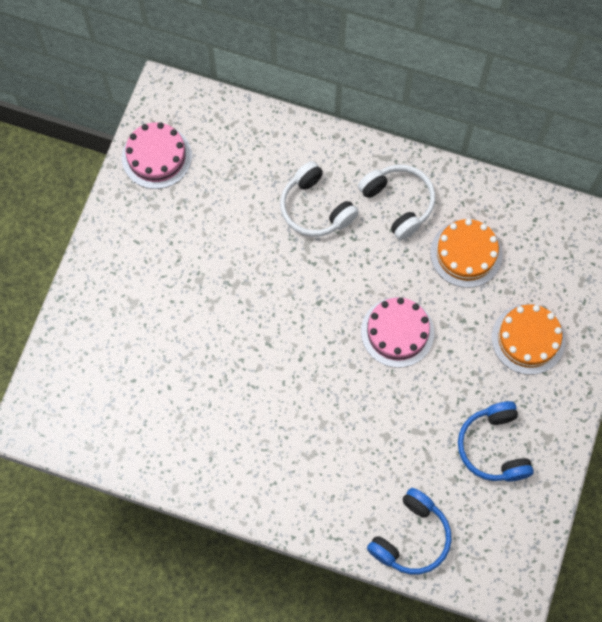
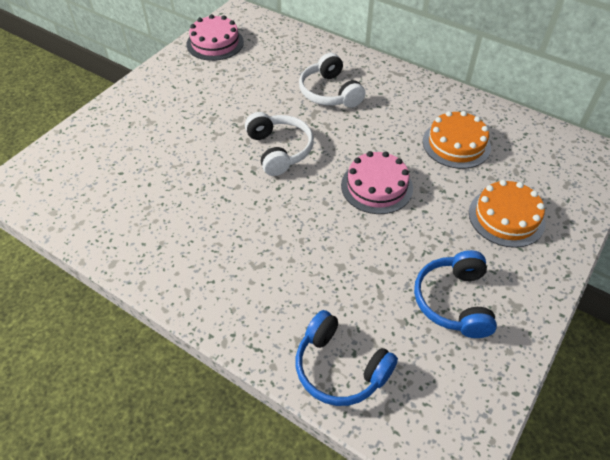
camera: 15 degrees right, 20 degrees down
(398, 203) = (402, 102): white headphones -> white headphones (279, 150)
(411, 537) = (340, 368): blue headphones -> blue headphones turned 75 degrees clockwise

